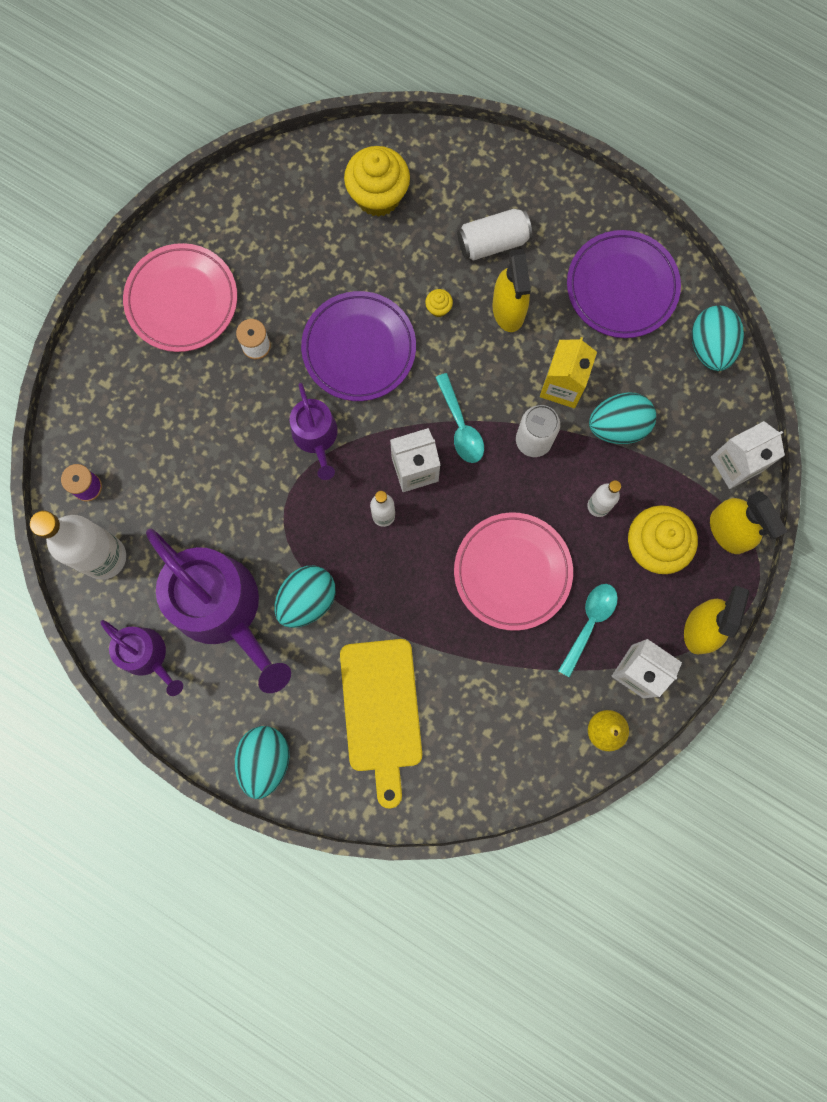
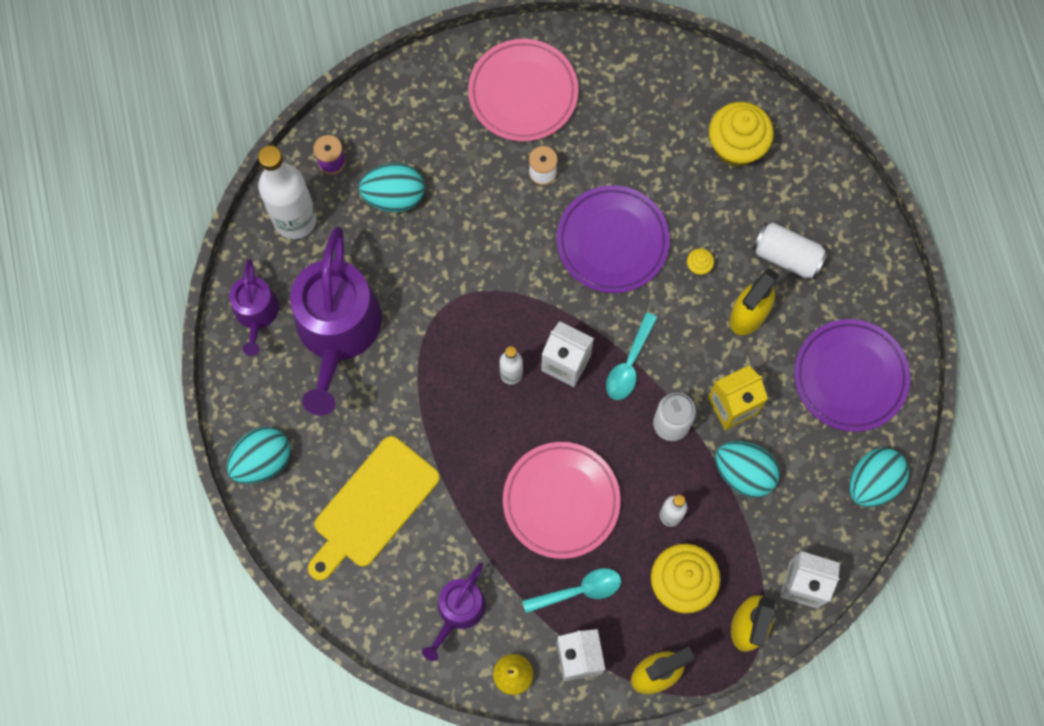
camera: 45 degrees right, 5 degrees down
(307, 600) = (400, 380): turquoise egg -> turquoise egg (394, 196)
(316, 437) = (520, 275): purple watering can -> purple watering can (458, 611)

